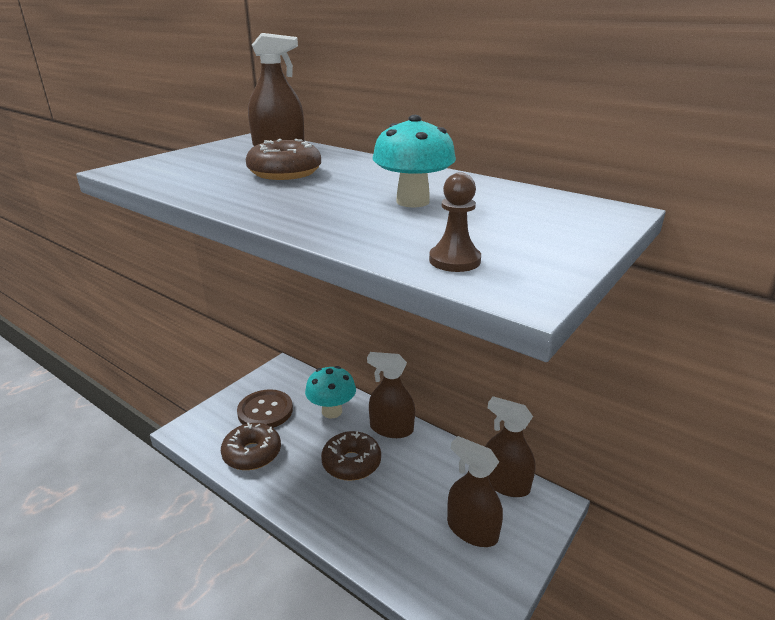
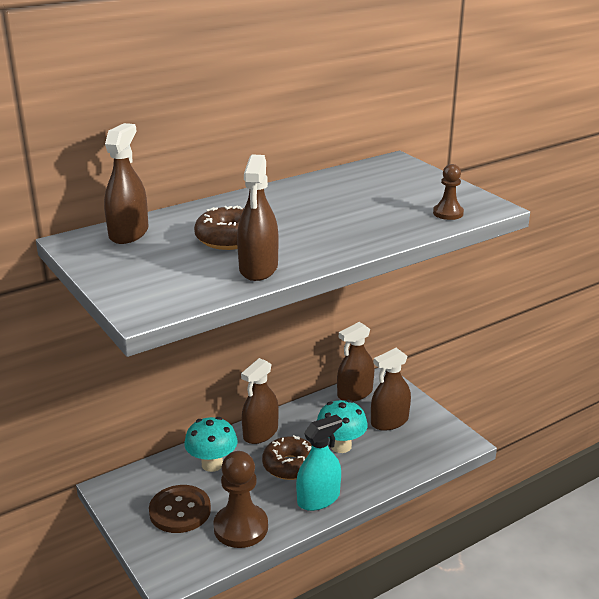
camera: 70 degrees left, 0 degrees up
(218, 190) = (258, 268): none -> brown spray bottle
(252, 453) = (241, 527): brown donut -> brown pawn
(308, 498) = (318, 499): none -> turquoise spray bottle
(412, 201) = (341, 206): turquoise mushroom -> turquoise mushroom (341, 446)

